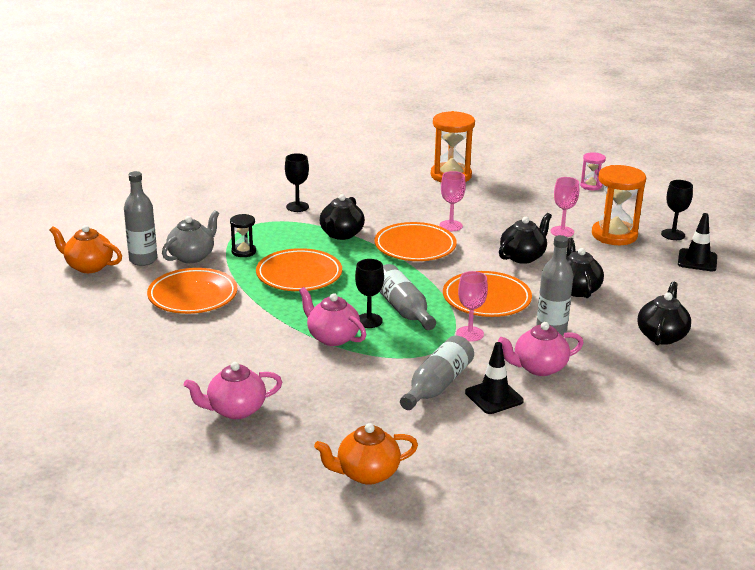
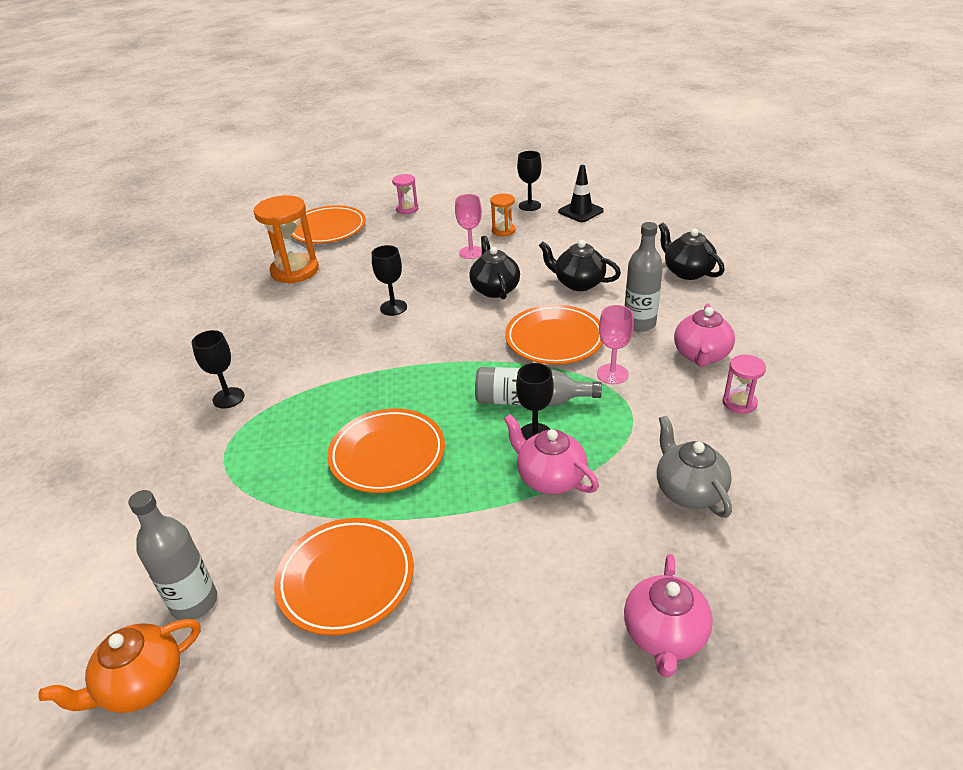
camera: 55 degrees left, 10 degrees up
(192, 256) = (241, 541): grey teapot -> grey teapot (688, 491)
(243, 251) = (283, 484): black hourglass -> none
(332, 337) = (550, 478): pink teapot -> pink teapot turned 60 degrees clockwise
(341, 234) = (330, 387): black teapot -> none
(366, 473) = (854, 556): orange teapot -> none
(415, 247) = (411, 345): orange plate -> orange plate (328, 229)
(437, 385) = (698, 433): grey bottle -> none
(451, 226) = (393, 308): pink goblet -> black goblet
(494, 397) = (739, 403): black traffic cone -> pink hourglass
(614, 235) = (503, 231): orange hourglass -> orange hourglass, size x0.52

